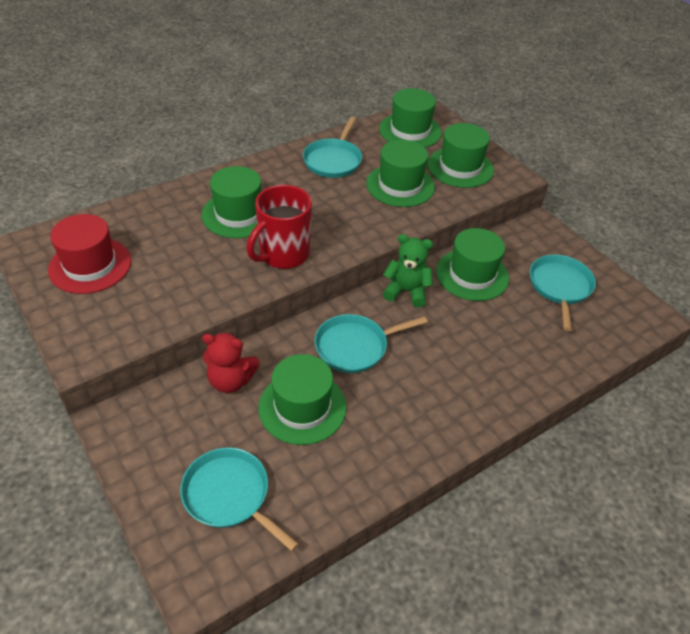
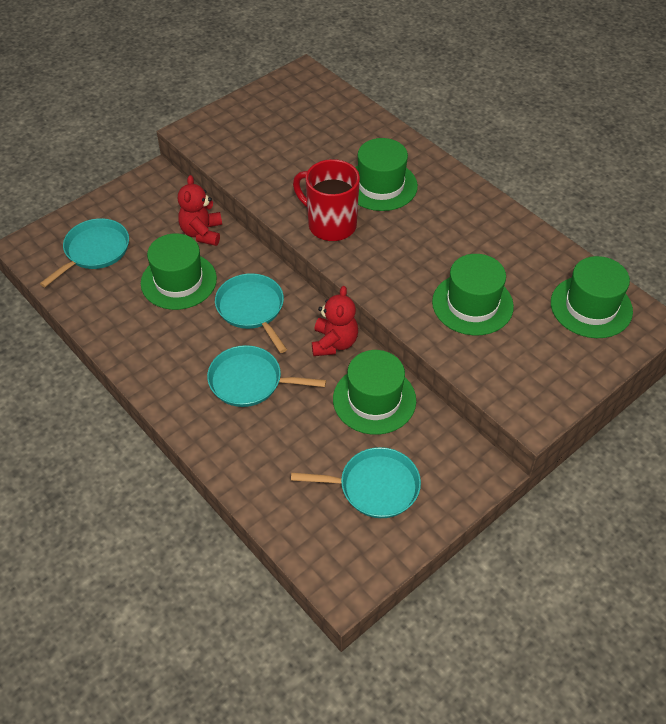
camera: 85 degrees right, 5 degrees up
(90, 265) = (288, 112): red hat -> none
(333, 160) = (497, 243): turquoise pan -> turquoise pan (249, 381)
(406, 291) = (334, 343): green teddy bear -> red teddy bear
(460, 167) = (531, 359): green hat -> none

